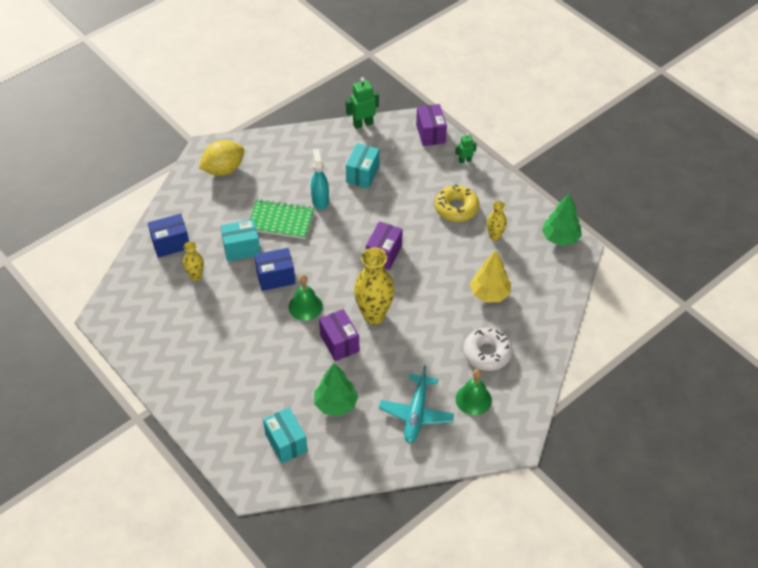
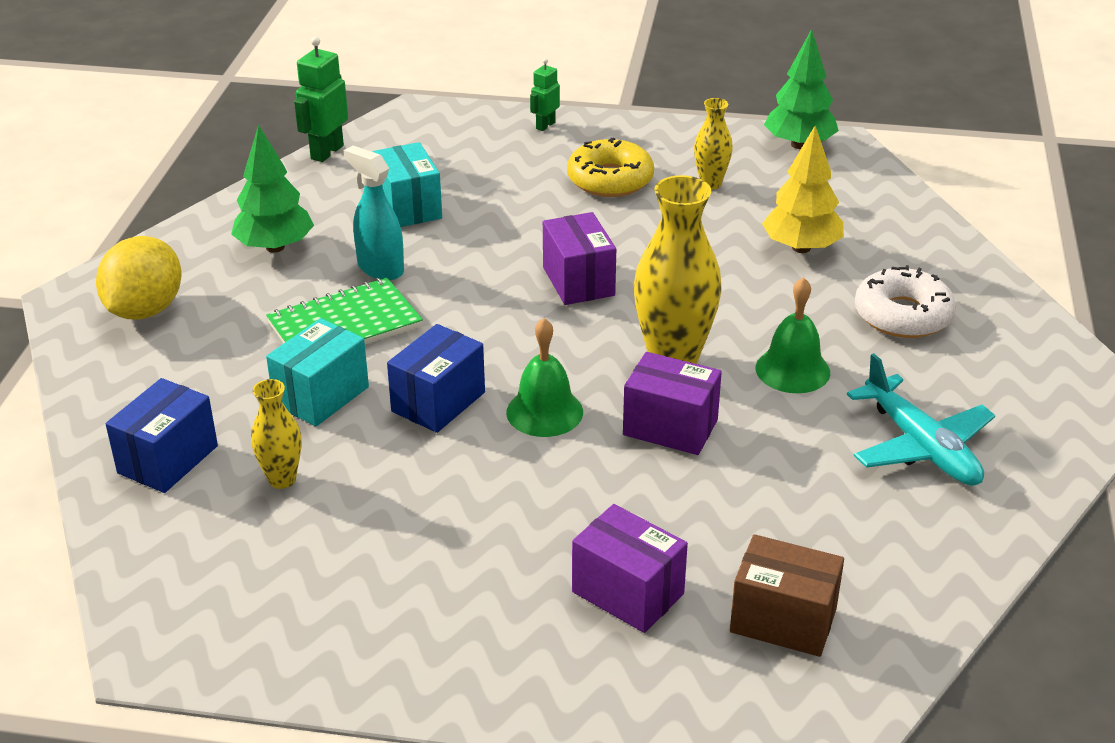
camera: 40 degrees left, 15 degrees down
(286, 442) = (783, 620): turquoise box -> brown box
(335, 404) = (783, 511): green tree -> green tree (275, 247)
(430, 133) = (451, 119): purple box -> purple box (628, 593)
(473, 399) = (970, 379): green bell -> green bell (792, 370)

